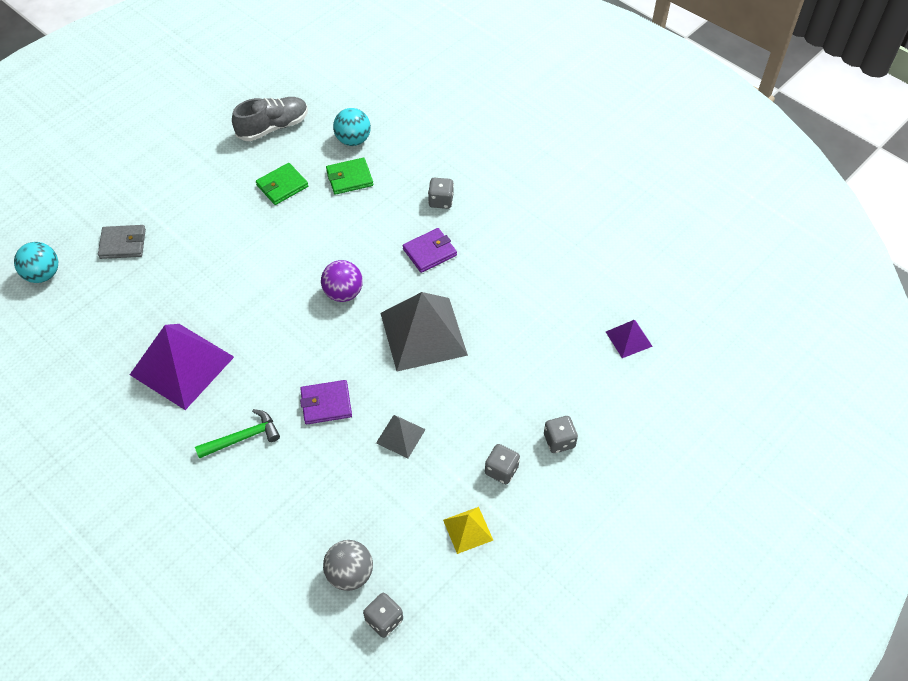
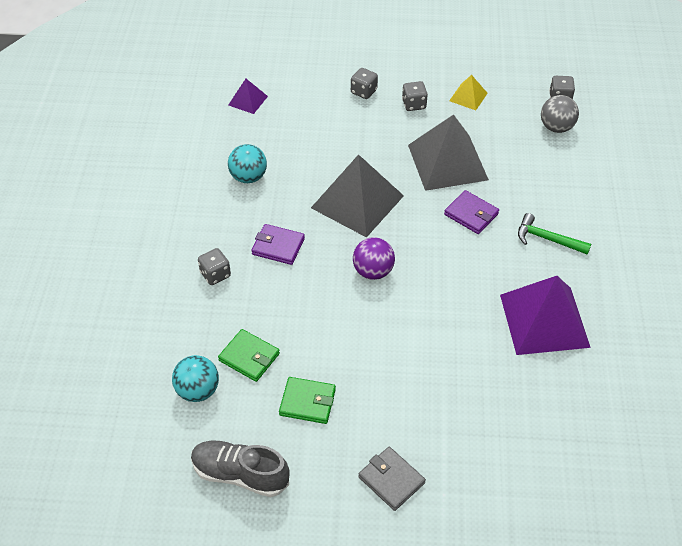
camera: 130 degrees left, 5 degrees down
(43, 274) = (595, 507): turquoise ball -> turquoise ball (248, 177)
(123, 244) = (497, 473): grey wallet -> grey wallet (391, 480)
(400, 436) = (447, 162): grey pyramid -> grey pyramid, size x2.09

